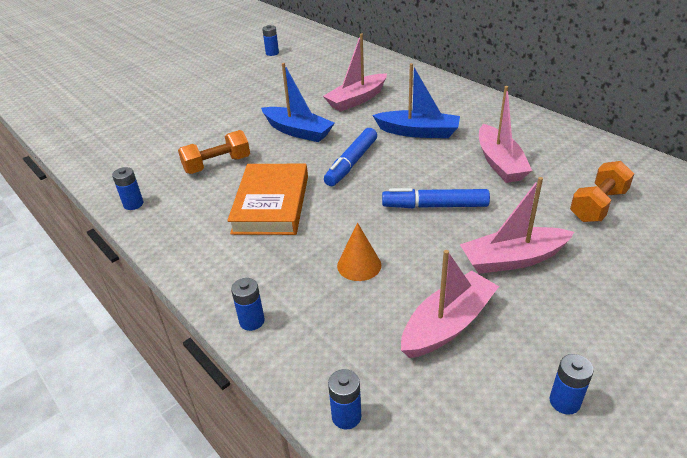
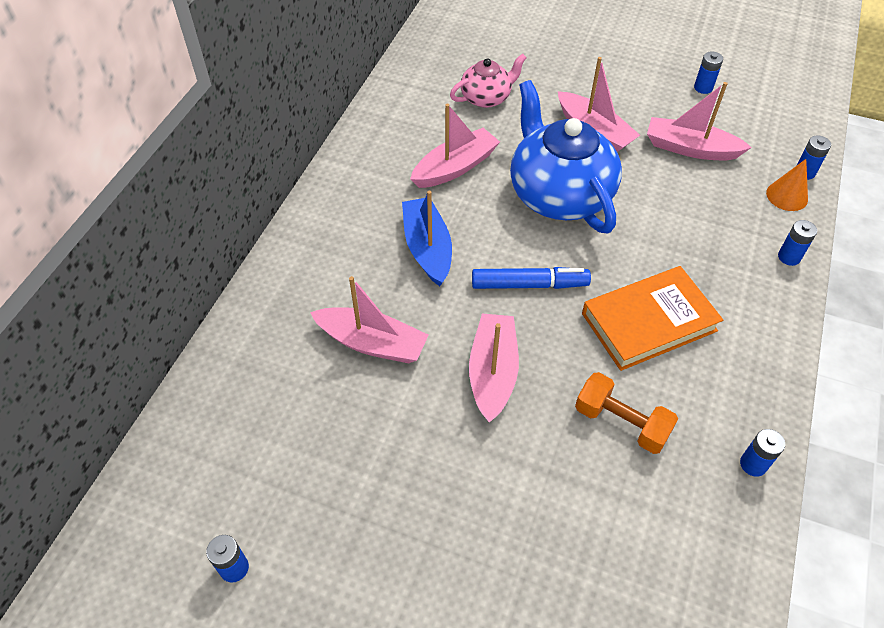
camera: 120 degrees left, 15 degrees up
(298, 131) = (492, 372): blue boat -> pink boat
(359, 265) = (675, 217): orange cone -> orange cone (787, 196)
(435, 206) = (559, 194): blue marker -> blue teapot
(598, 205) = (486, 97): orange dumbbell -> pink teapot

